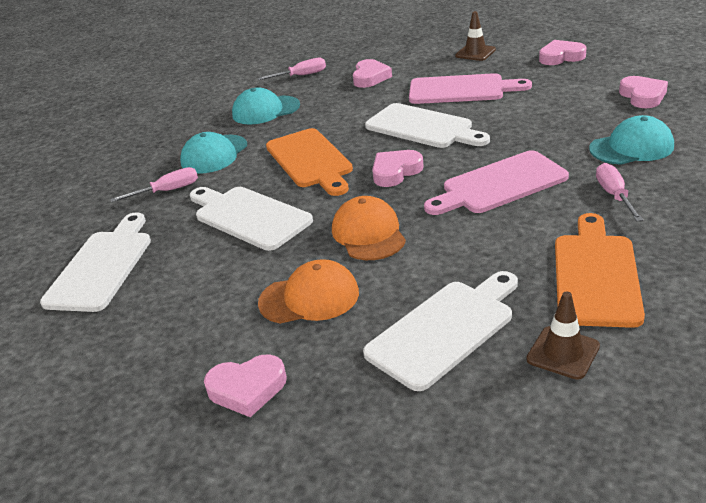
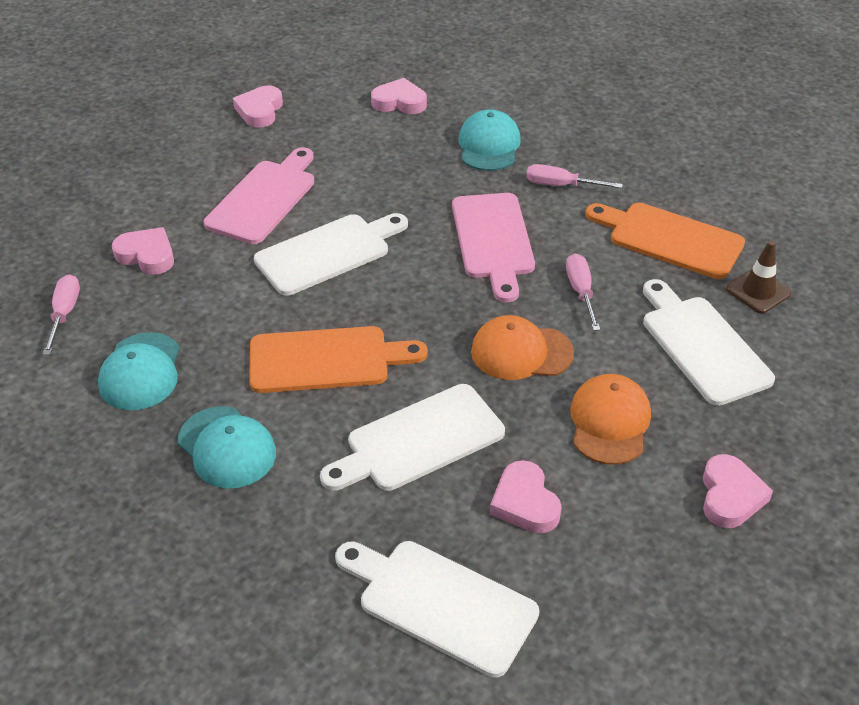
camera: 75 degrees left, 10 degrees up
(167, 191) = (291, 512): pink screwdriver -> pink screwdriver (580, 292)
(395, 172) = (411, 300): pink heart -> pink heart (525, 503)
(475, 53) = (177, 158): brown traffic cone -> none

